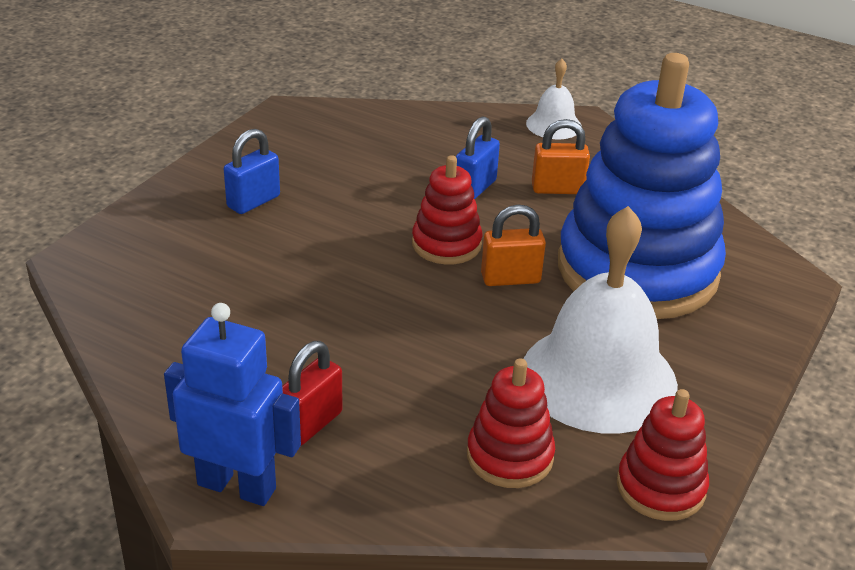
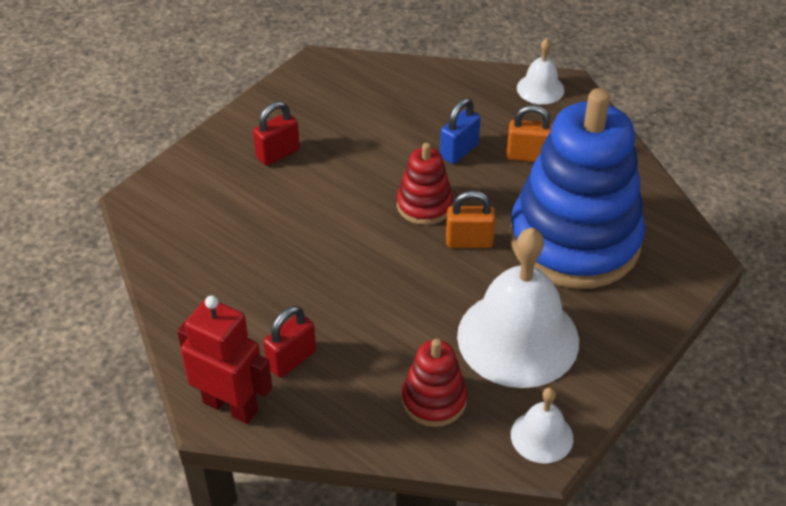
camera: 10 degrees right, 10 degrees up
(237, 486) = (231, 406): blue robot -> red robot
(253, 202) = (278, 154): blue padlock -> red padlock
(660, 487) = (542, 436): red stacking toy -> white bell

